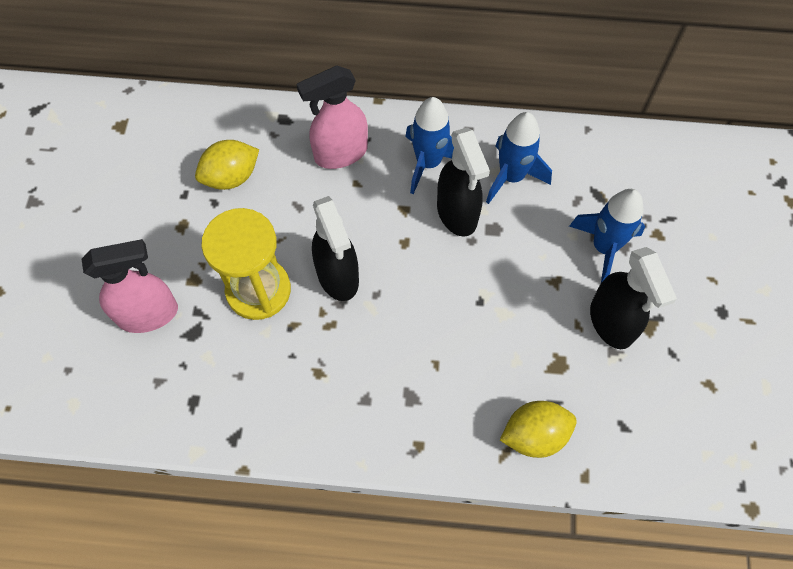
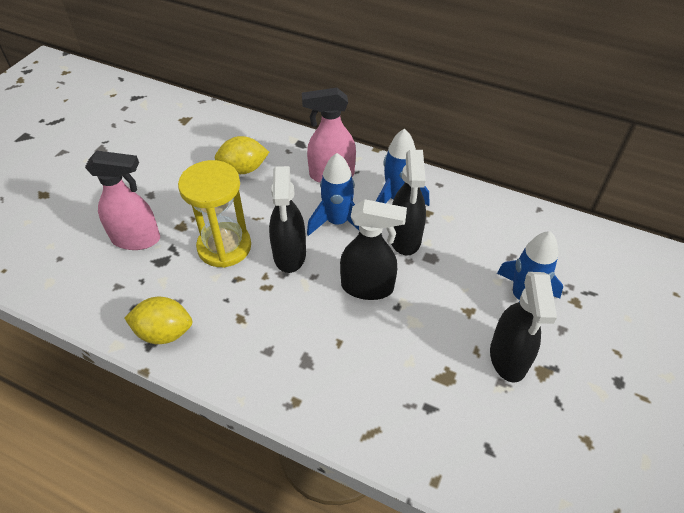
camera: 20 degrees right, 15 degrees down
(440, 288) = (368, 287): none -> black spray bottle
(511, 177) = (461, 225): blue rocket -> blue rocket (337, 222)
(534, 435) = (401, 428): yellow lemon -> yellow lemon (164, 332)

